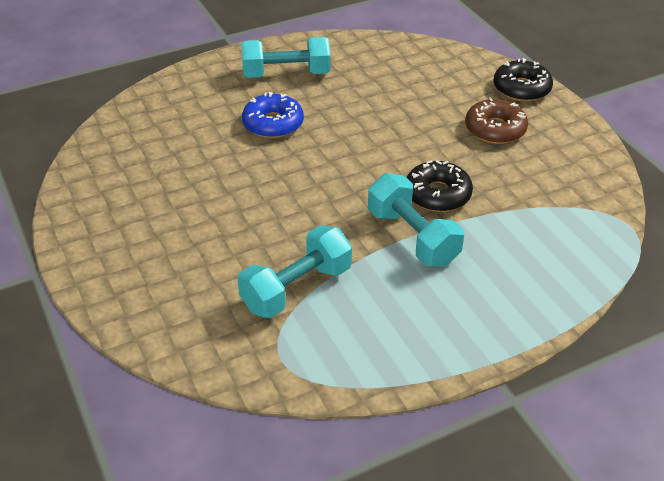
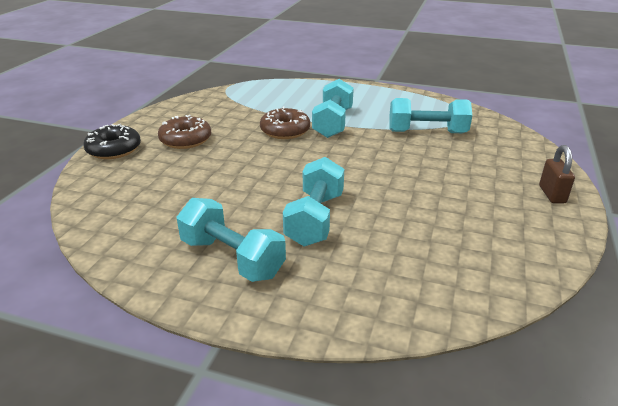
camera: 135 degrees left, 10 degrees down
(98, 261) = (552, 194): none -> brown padlock
(273, 124) = (315, 219): blue donut -> turquoise dumbbell
(437, 194) = (285, 131): black donut -> brown donut

